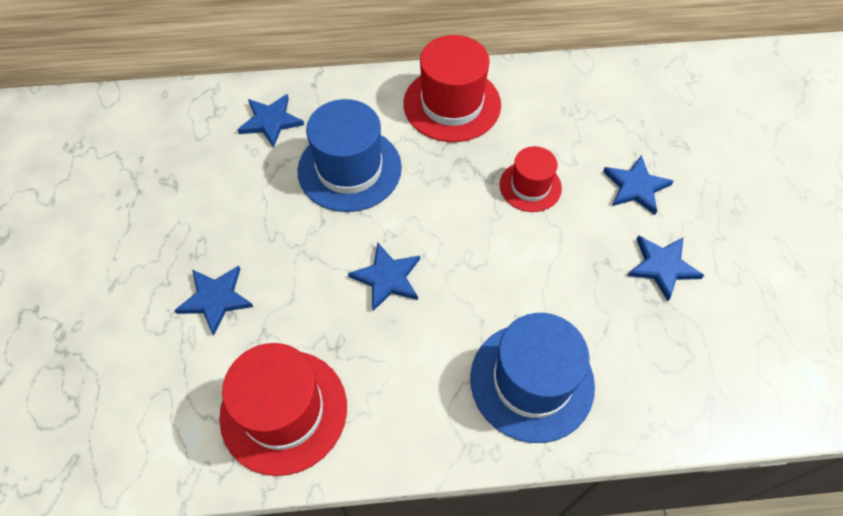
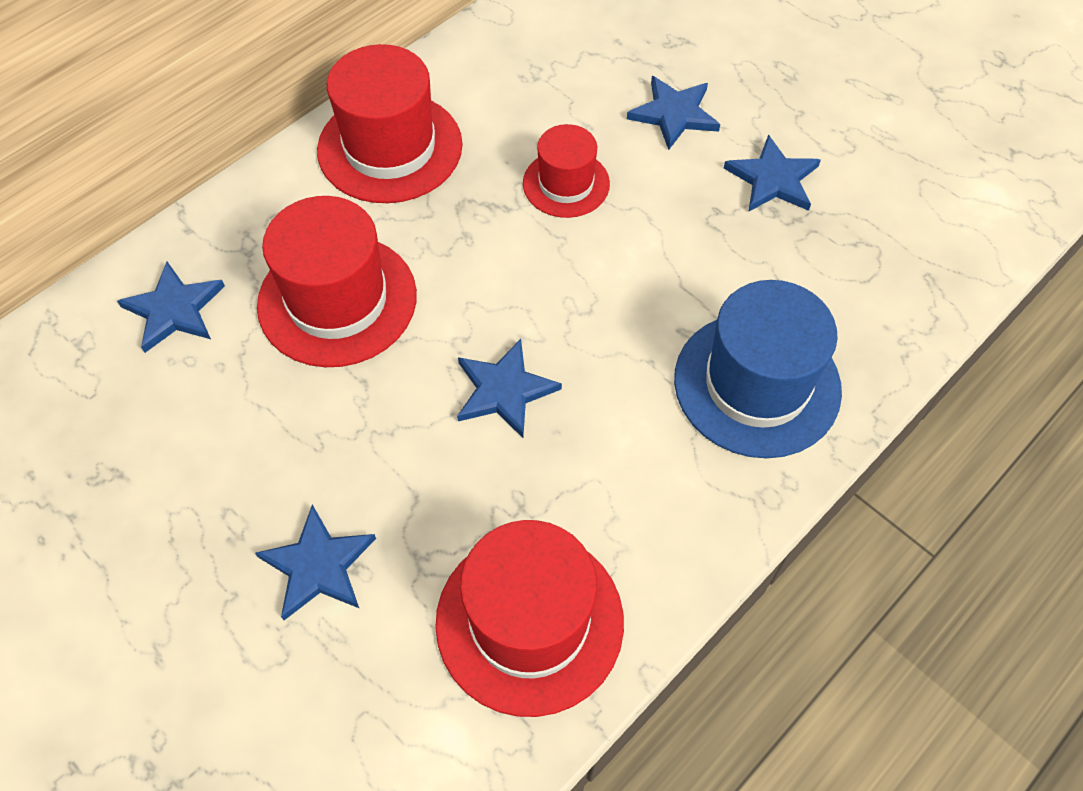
camera: 40 degrees left, 0 degrees up
(349, 169) = (337, 300): blue hat -> red hat

